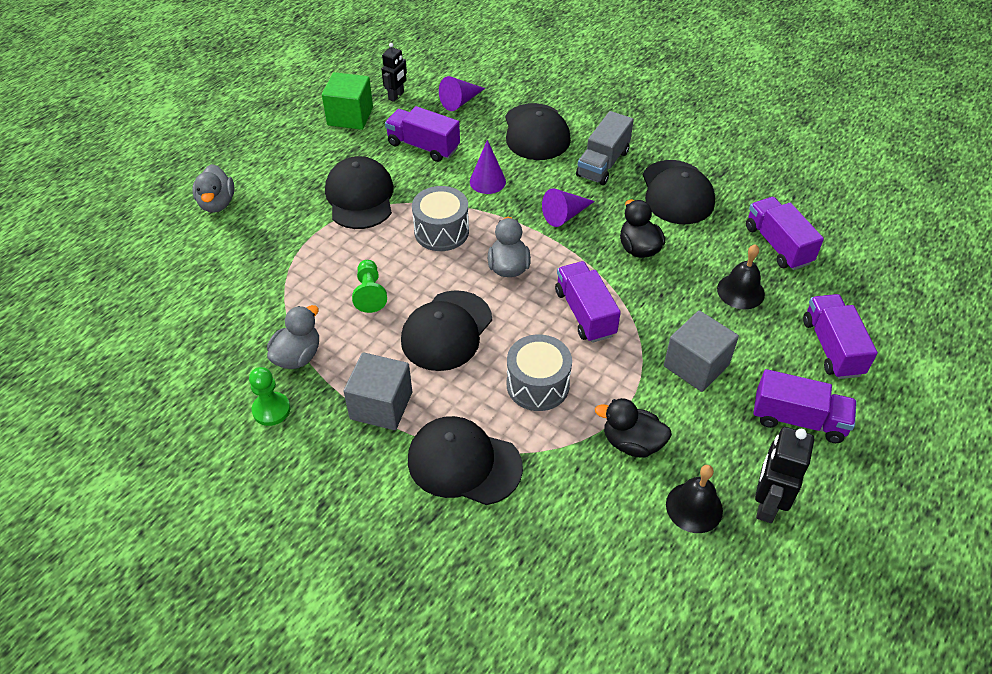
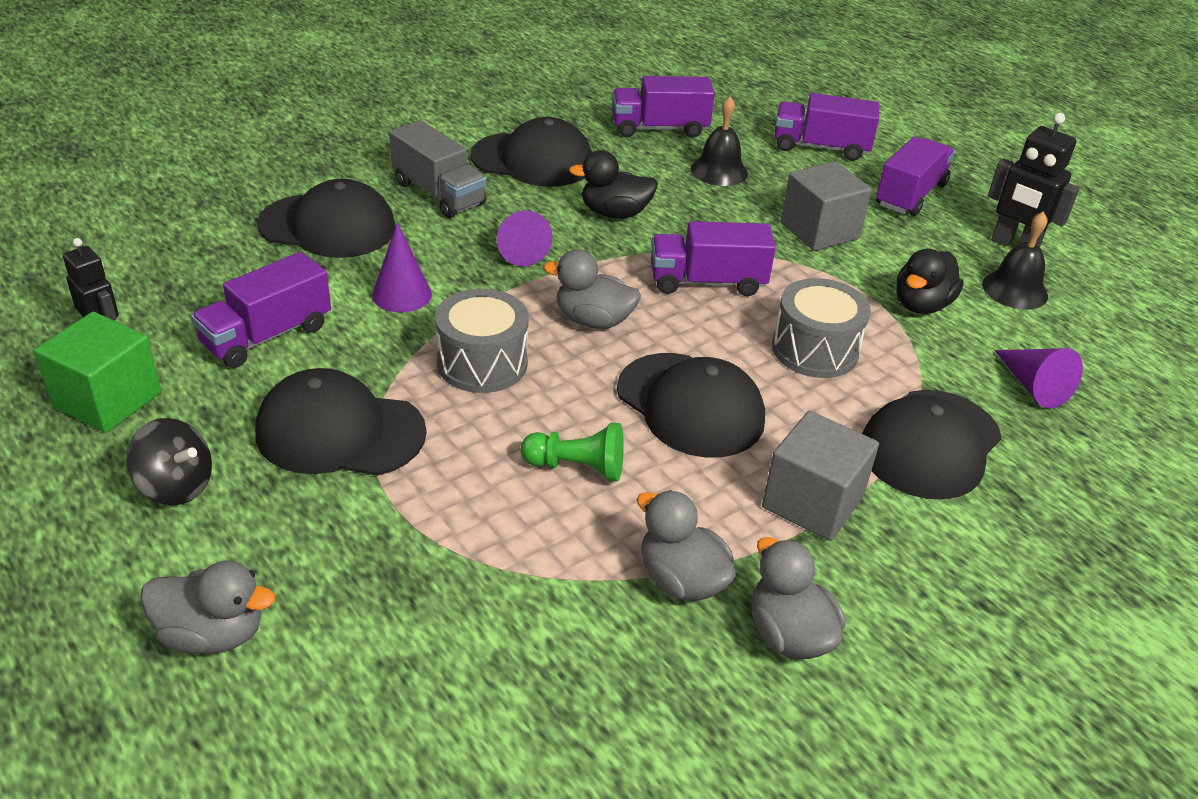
camera: 75 degrees left, 10 degrees down
(271, 410) = (788, 634): green pawn -> grey duck
(301, 159) = (176, 486): none -> black spinning top
(460, 101) = (188, 274): purple cone -> purple cone (1033, 386)

